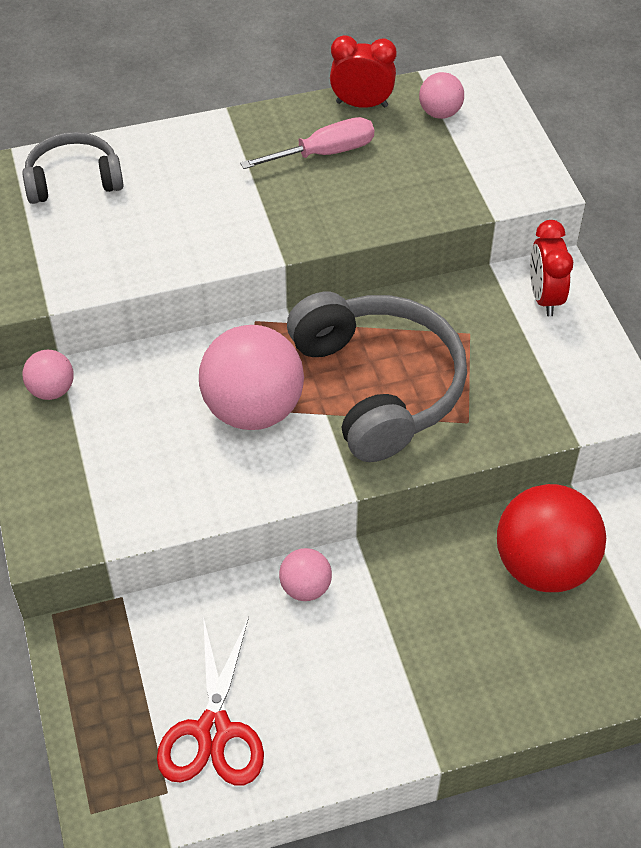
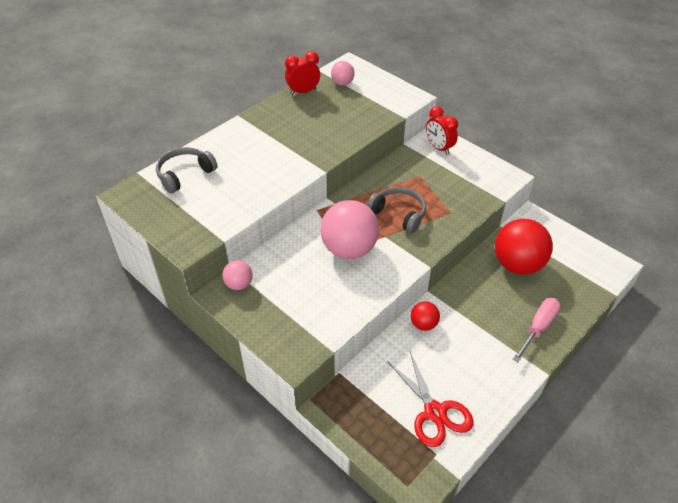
camera: 30 degrees left, 5 degrees down
(305, 587) = (423, 324): pink ball -> red ball
(323, 153) = (303, 118): pink screwdriver -> pink screwdriver (538, 328)
(379, 386) = (399, 214): grey headphones -> grey headphones, size x0.57

